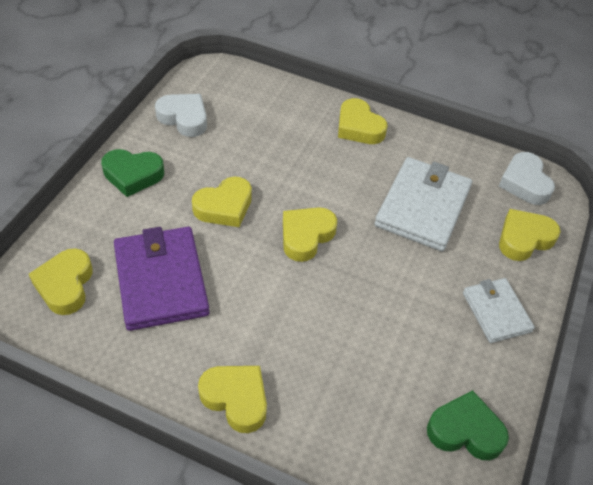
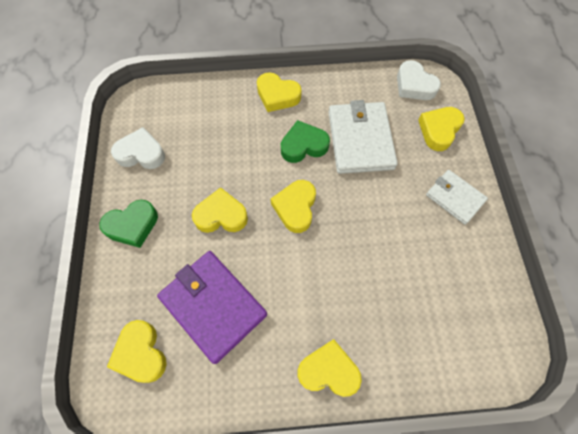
camera: 25 degrees left, 15 degrees up
(224, 207) = (221, 215): yellow heart -> yellow heart turned 120 degrees counterclockwise
(465, 431) = (488, 300): green heart -> green heart (303, 145)

